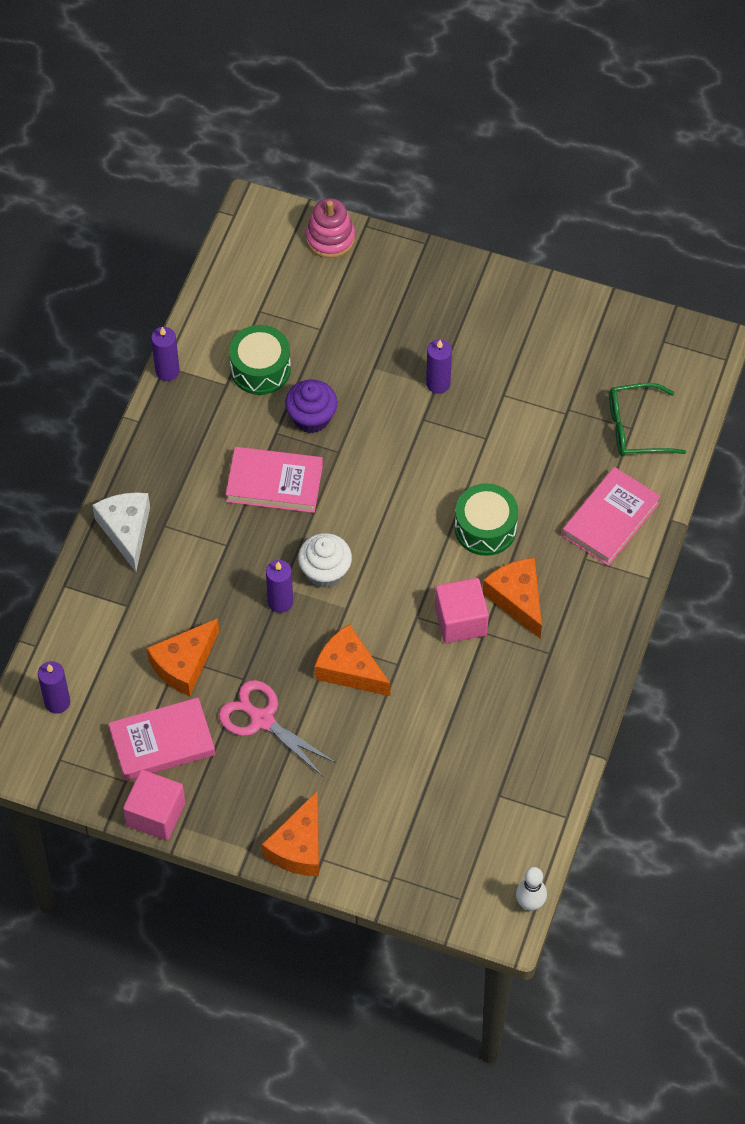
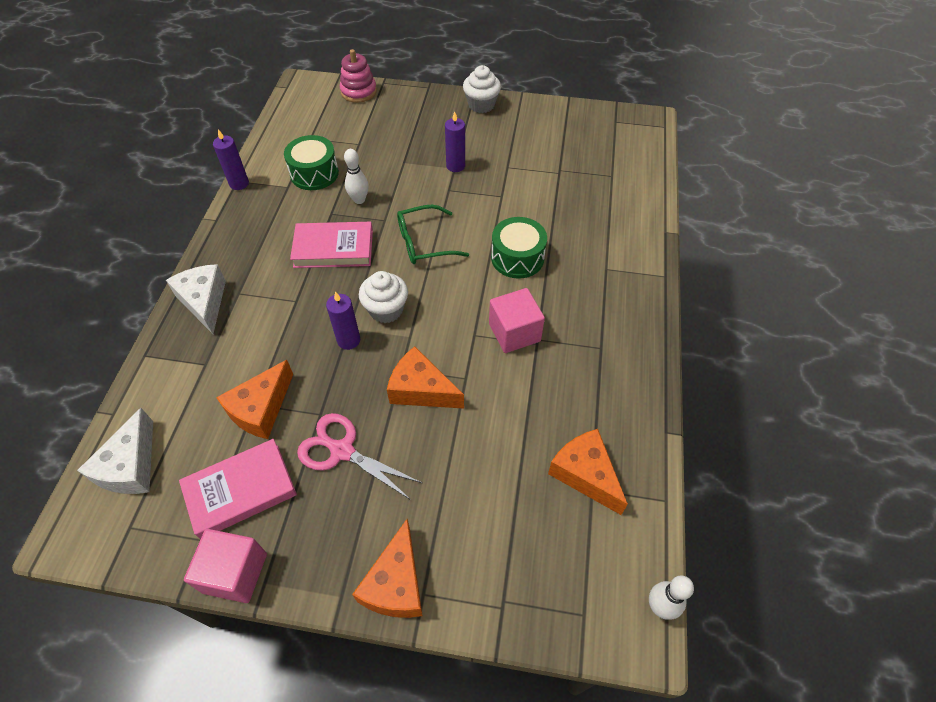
camera: 10 degrees left, 5 degrees down
(57, 702) = (131, 466): purple candle -> white cheese
(311, 418) = (359, 200): purple cupcake -> white bowling pin
(491, 286) = (481, 105): none -> white cupcake
(517, 599) = (559, 308): orange cheese -> orange cheese (585, 474)
(610, 519) = (617, 238): pink book -> none
(636, 428) = (615, 175): green glasses -> green glasses (424, 243)

